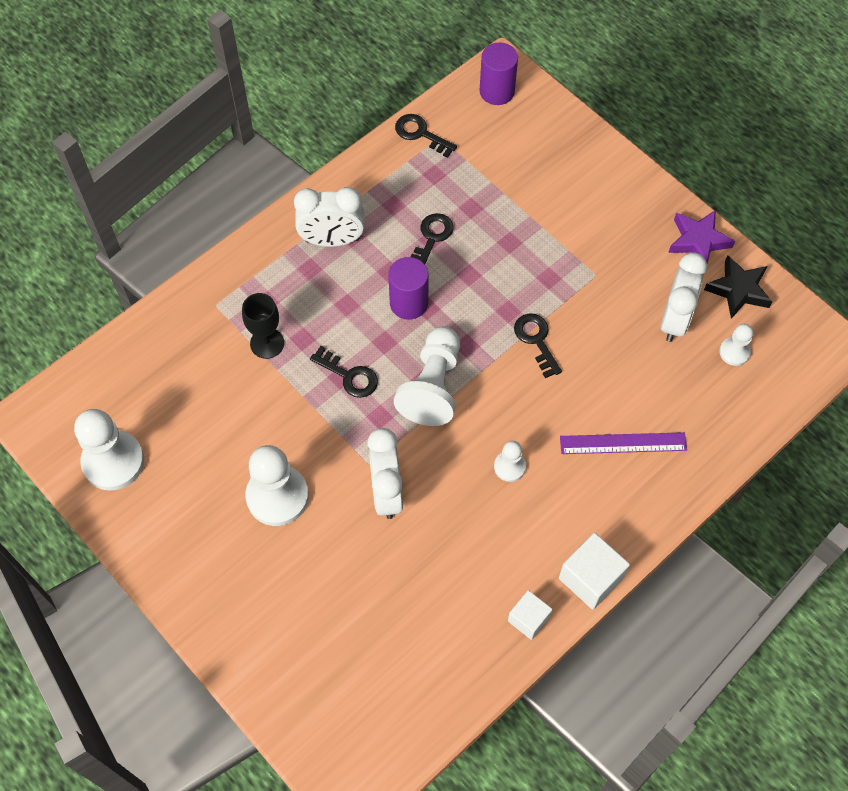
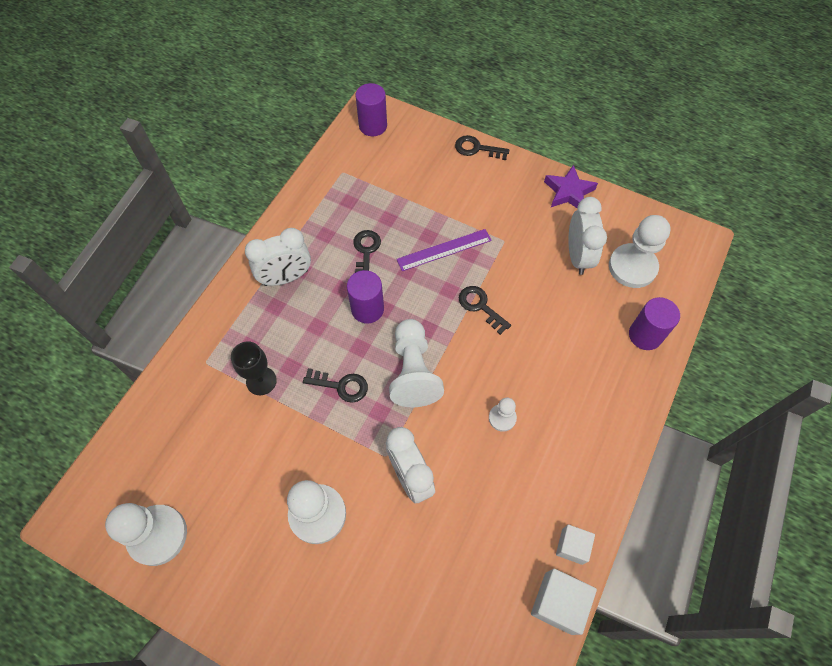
camera: 20 degrees left, 0 degrees up
(421, 134) = (326, 174): black key -> black key (477, 149)
(590, 578) = (606, 490): white cube -> white cube (558, 603)
(623, 443) = (582, 367): purple ruler -> purple ruler (444, 250)
(712, 432) = (645, 335): none -> purple cylinder
(734, 352) = (632, 267): white pawn -> white pawn, size x1.94
(738, 290) = (614, 219): black star -> none

